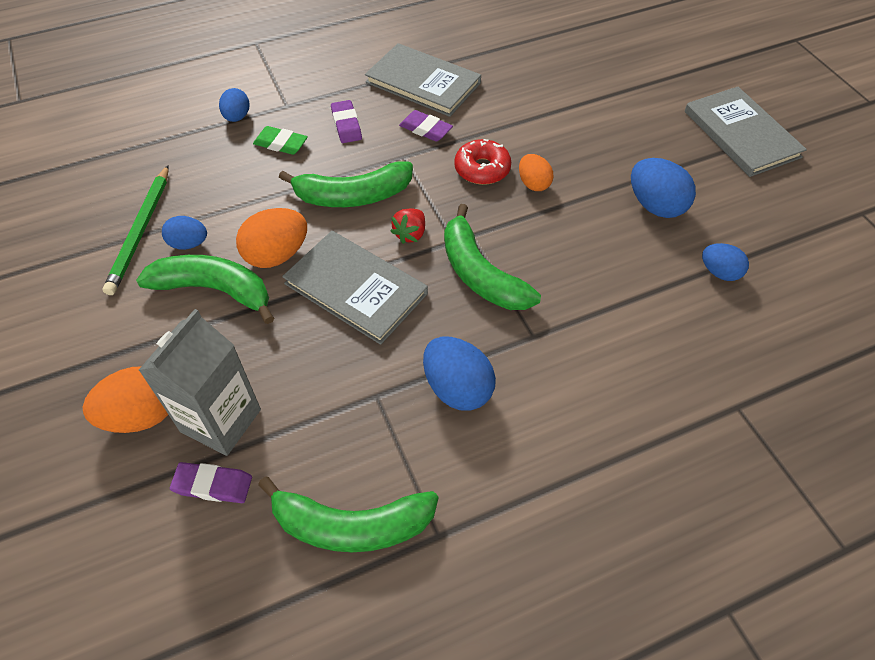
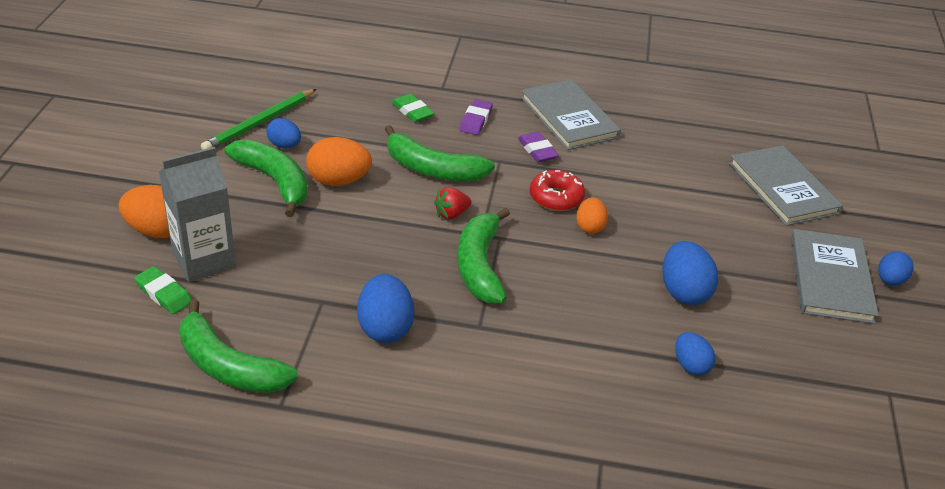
camera: 30 degrees right, 15 degrees down
(213, 485) = (164, 293): purple eraser -> green eraser
(237, 117) = (397, 80): blue egg -> blue egg (890, 281)
(356, 288) = (374, 229): grey book -> grey book (783, 188)

